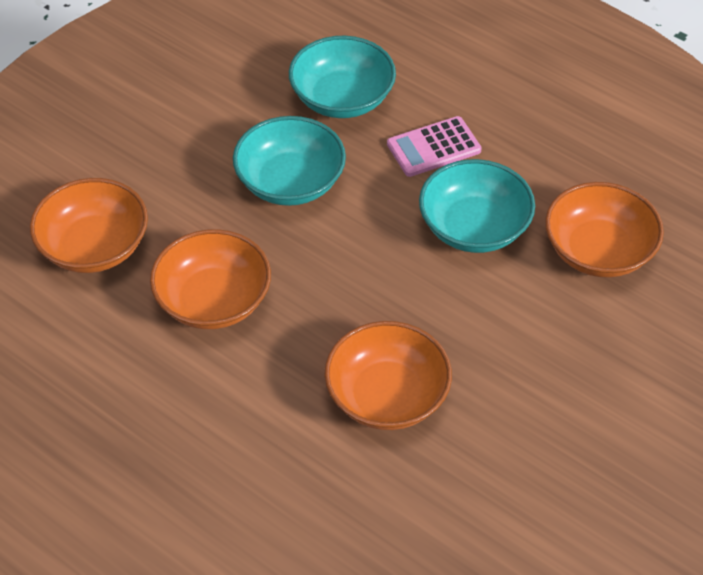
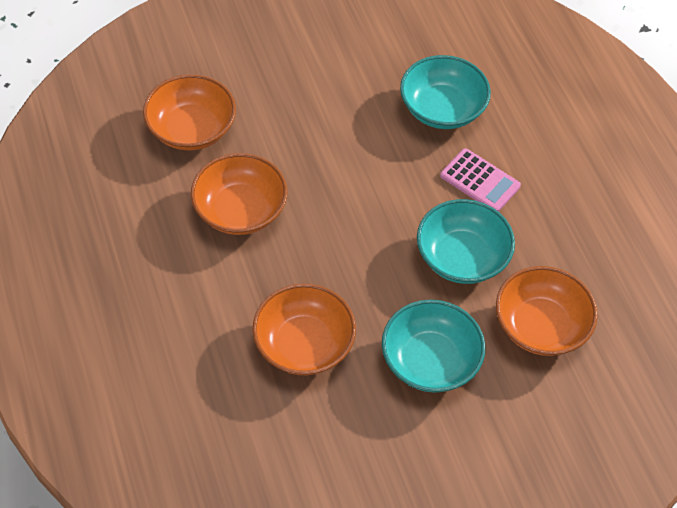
camera: 30 degrees right, 5 degrees up
(290, 182) = (357, 153): turquoise bowl -> turquoise bowl (430, 360)
(433, 147) = (480, 181): pink calculator -> pink calculator turned 150 degrees counterclockwise

